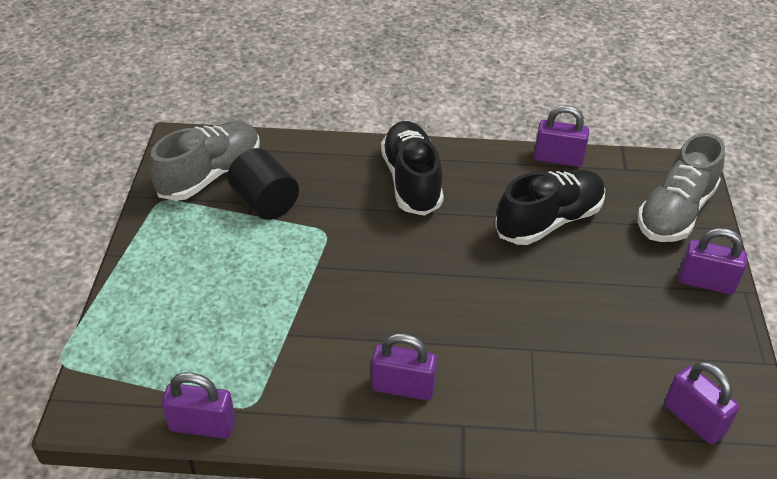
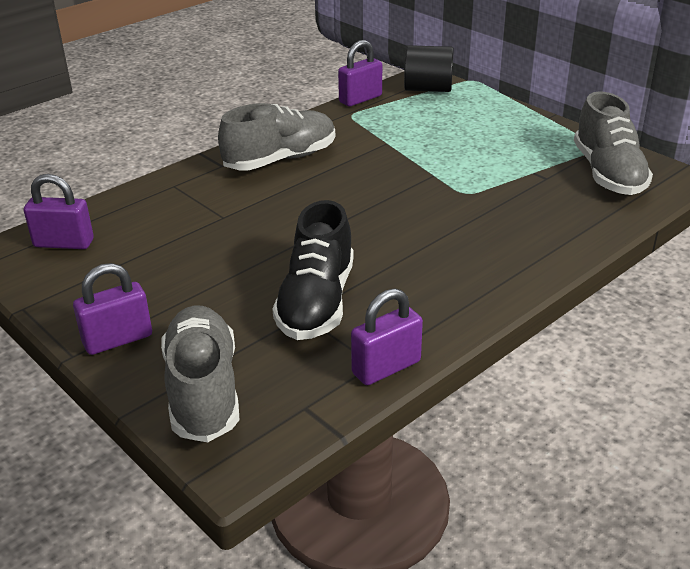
camera: 135 degrees right, 10 degrees down
(265, 202) = (539, 182): black cylinder -> black cylinder (428, 89)
(403, 387) = (280, 159): purple padlock -> grey shoe
(411, 181) = (474, 259): black shoe -> none

